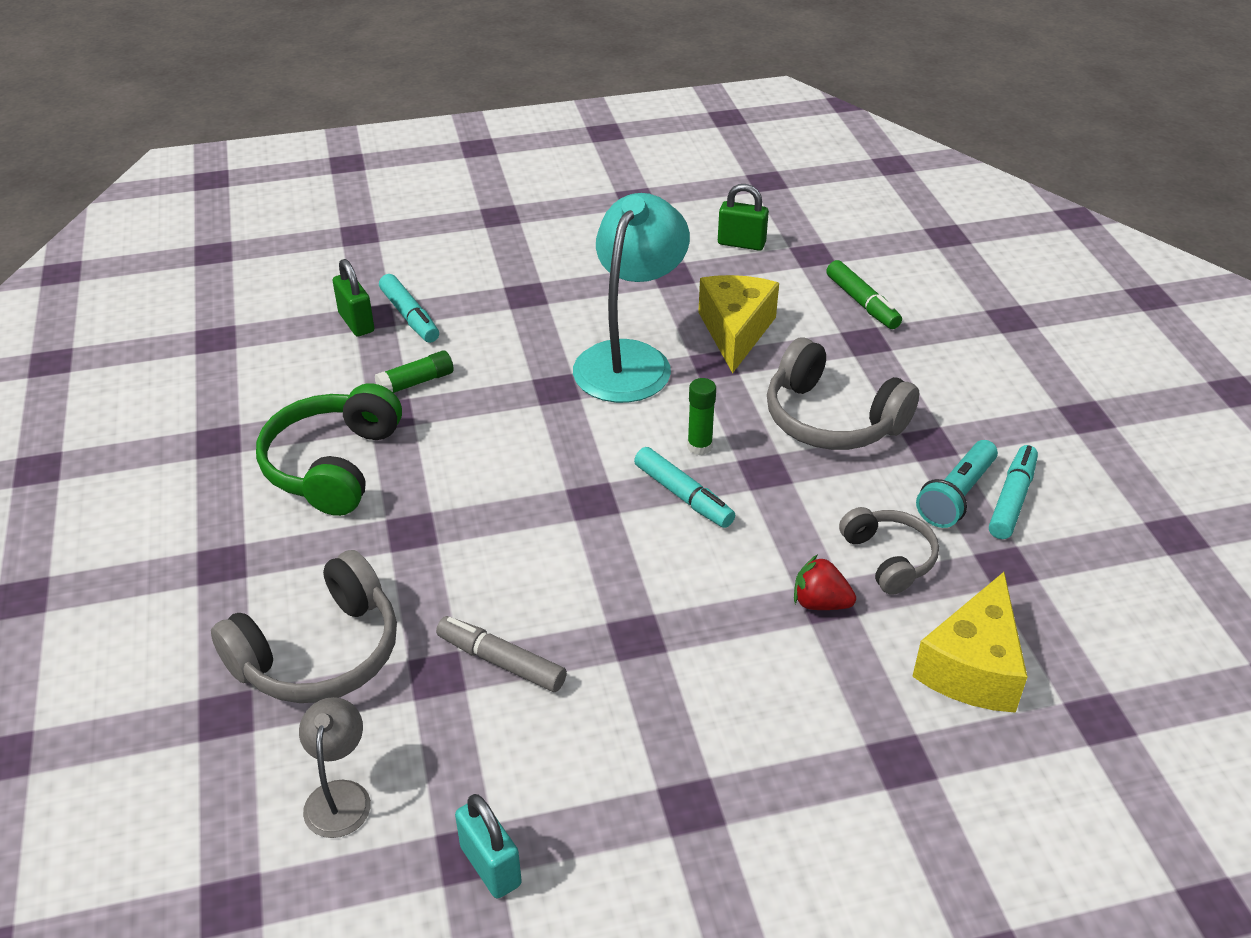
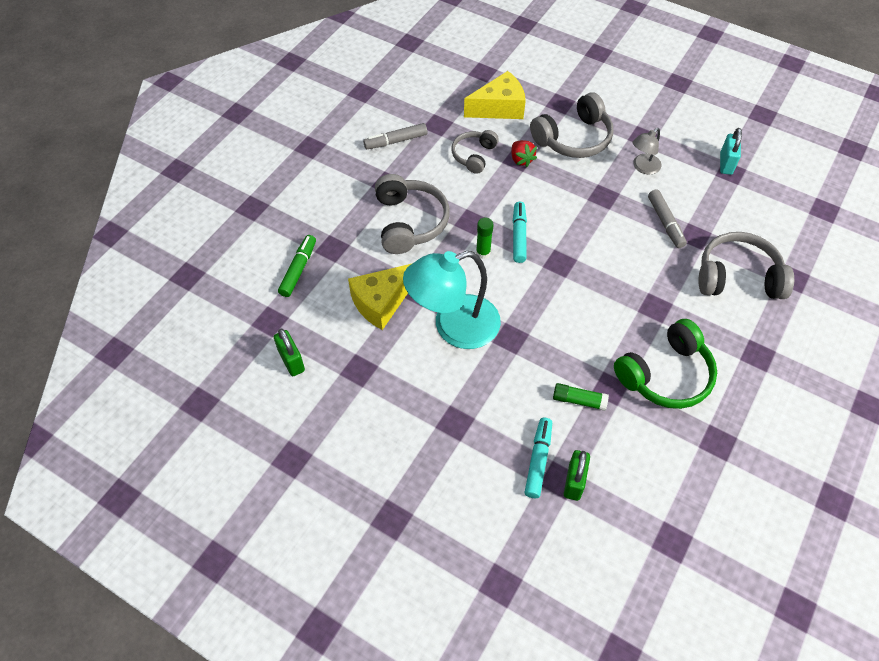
camera: 135 degrees left, 15 degrees up
(340, 795) = (764, 218): grey lamp -> grey lamp (643, 167)
(794, 704) = (573, 138): none -> grey headphones
(956, 496) = (413, 157): turquoise flashlight -> none
(1011, 499) = (396, 141): turquoise marker -> grey marker

